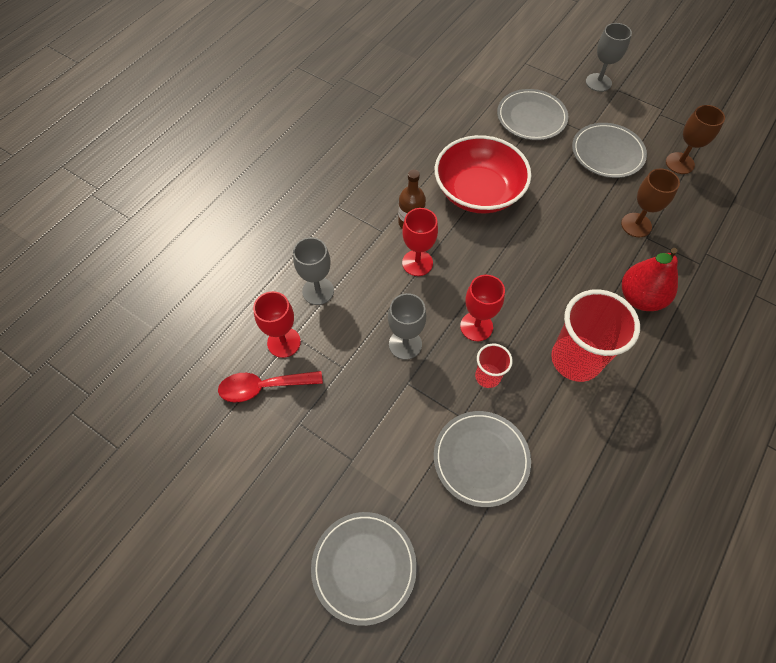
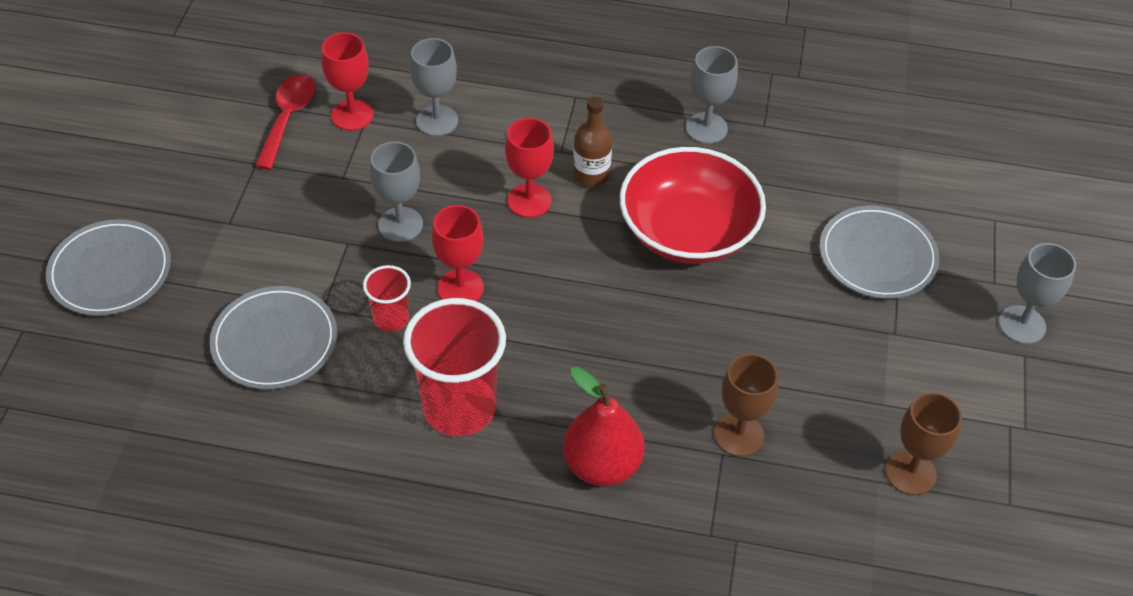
camera: 65 degrees right, 10 degrees down
(264, 387) = (288, 119): red spoon -> red spoon turned 45 degrees clockwise
(400, 152) = (706, 128): none -> grey goblet
(607, 153) = (867, 369): grey plate -> none

